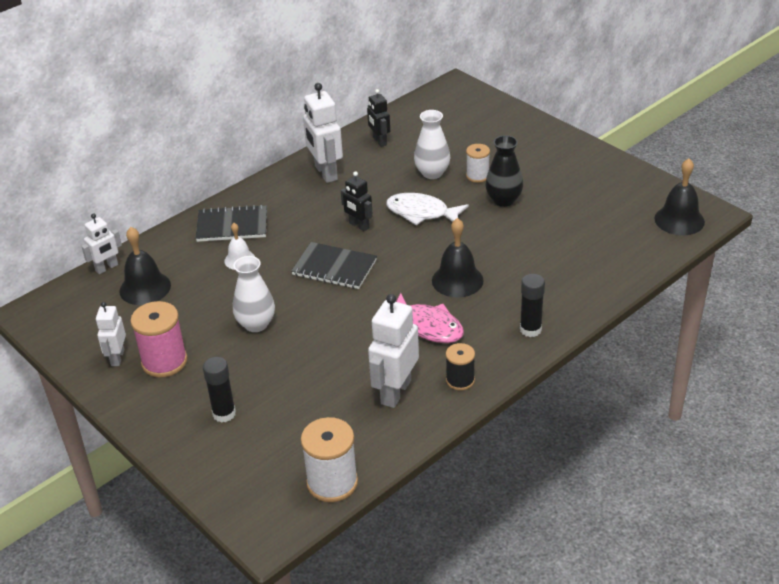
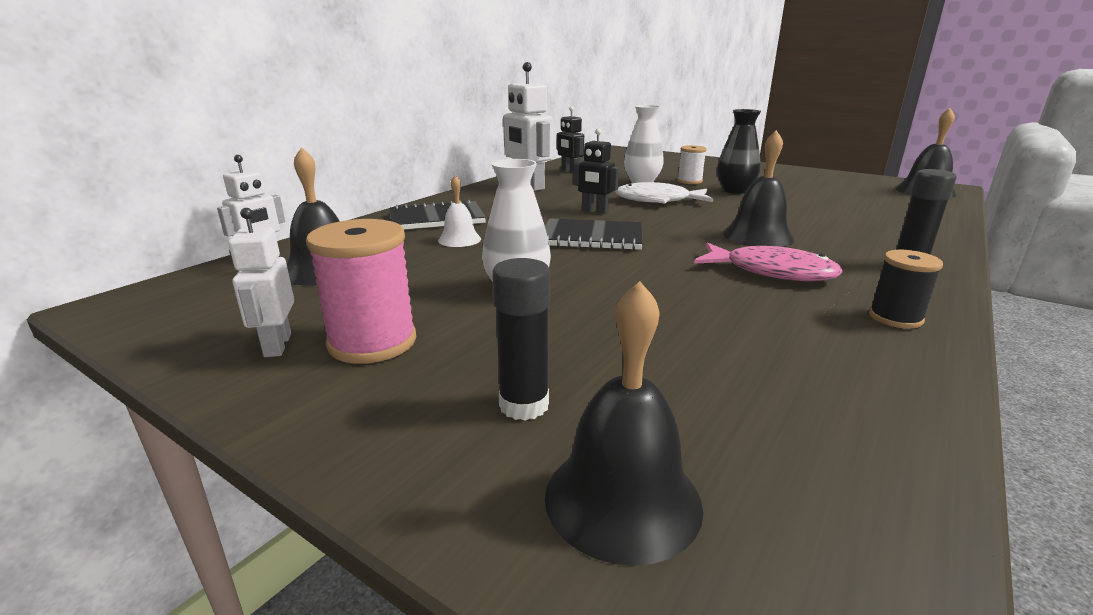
camera: 15 degrees left, 15 degrees down
(242, 464) = (622, 499): none -> black bell
(332, 482) = (876, 511): white spool -> none
(395, 392) = (814, 340): white robot -> none

